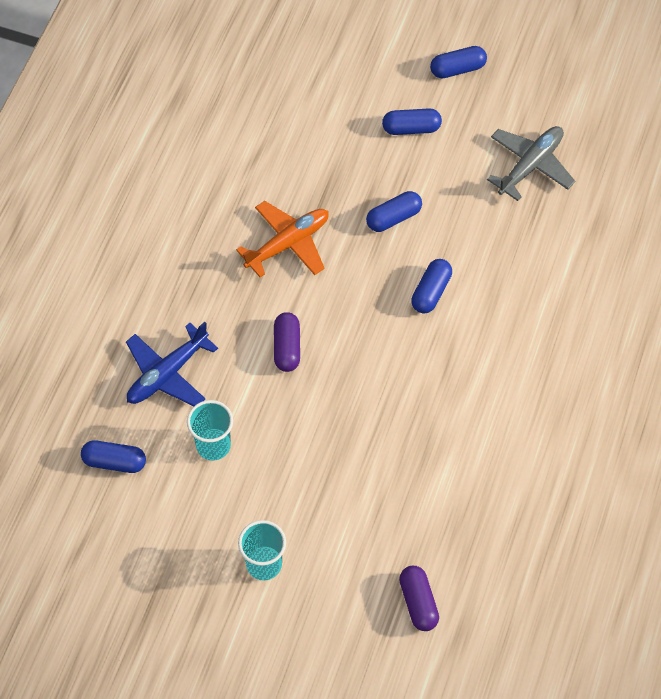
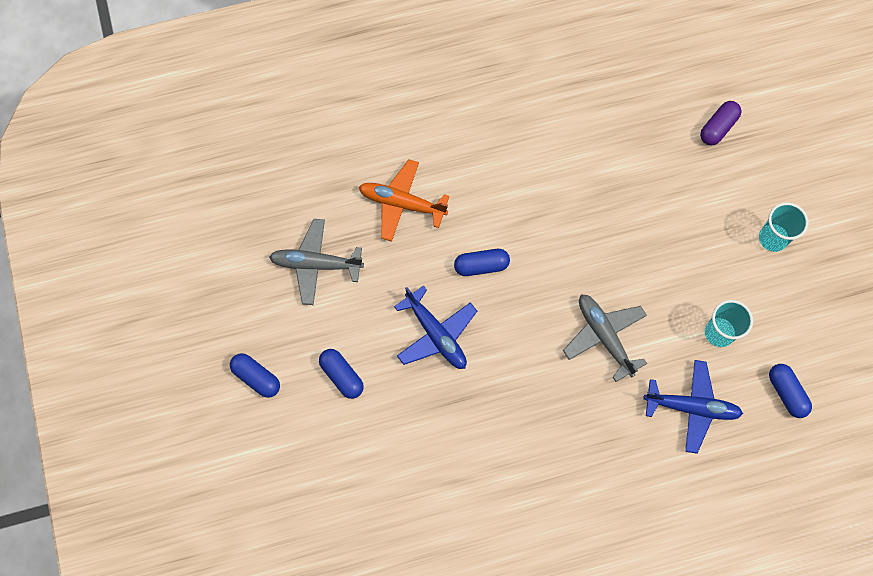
camera: 125 degrees left, 10 degrees up
(287, 347) = (604, 336): purple capsule -> grey plane
(288, 244) = (517, 398): orange plane -> orange plane (402, 203)
(393, 218) = (436, 334): blue capsule -> blue plane

